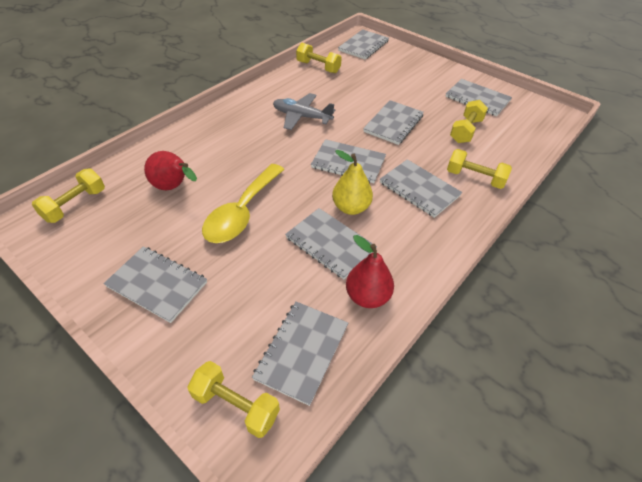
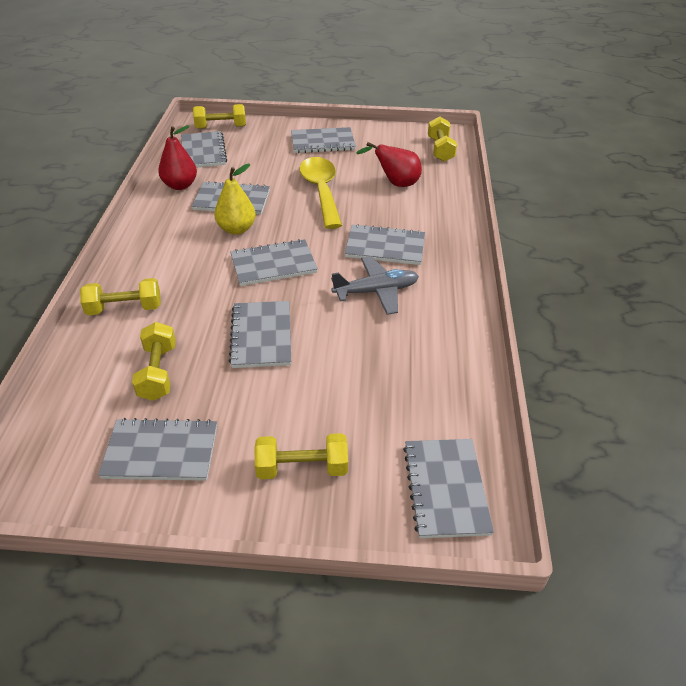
camera: 145 degrees right, 5 degrees down
(318, 67) = (453, 384): yellow dumbbell -> yellow dumbbell (302, 468)
(419, 189) = (182, 271): grey notebook -> grey notebook (385, 247)

